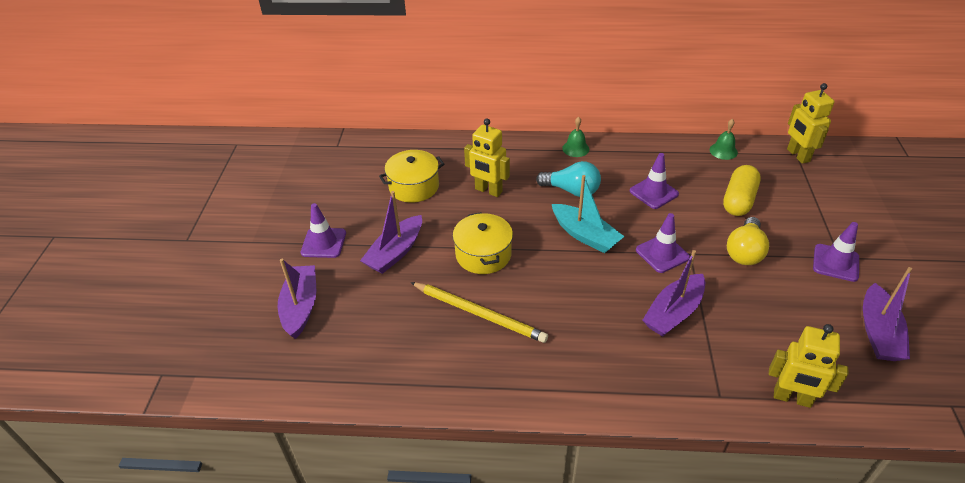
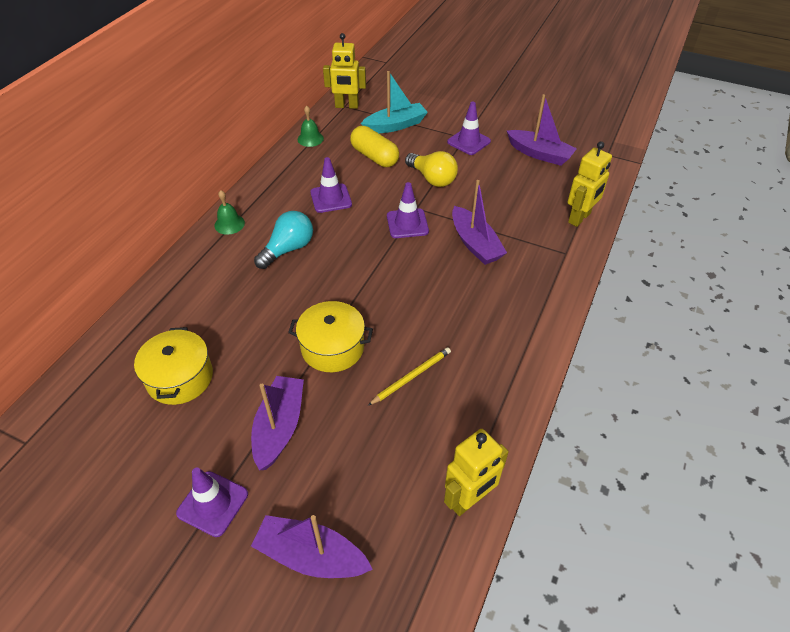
camera: 70 degrees left, 5 degrees up
(395, 252) = (279, 427): purple boat -> purple boat turned 135 degrees counterclockwise
(479, 314) = (411, 377): yellow pencil -> yellow pencil, size x0.63
(488, 190) = (239, 312): yellow robot -> yellow robot (469, 500)
(585, 235) = (354, 263): turquoise boat -> turquoise boat (395, 125)

